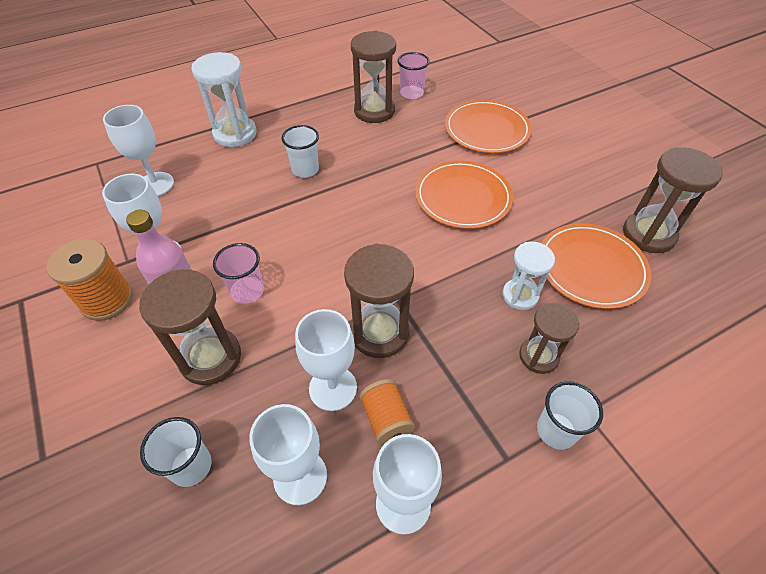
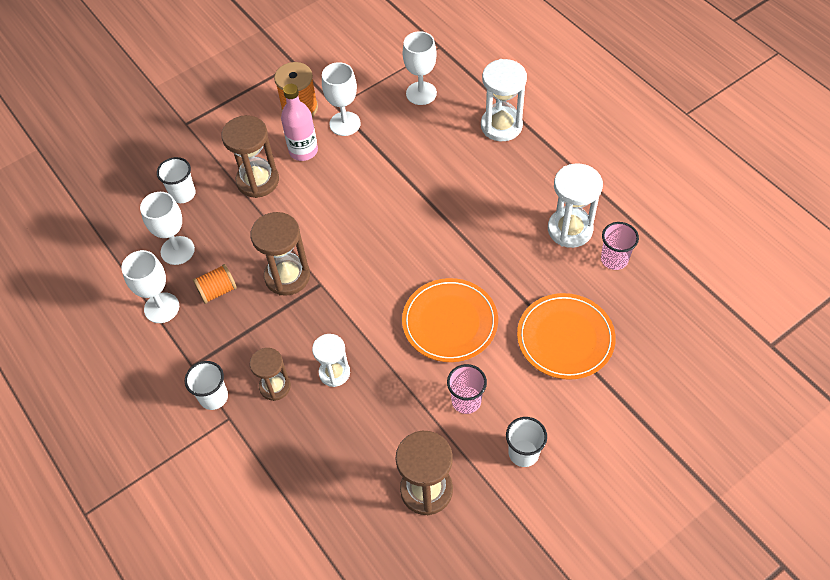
camera: 85 degrees right, 5 degrees up
(247, 291) = (317, 185): pink cup -> pink cup (466, 401)
(305, 170) = (462, 190): white cup -> white cup (523, 453)
(333, 388) = (239, 256): white goblet -> none
(374, 111) = (570, 229): brown hourglass -> white hourglass
(591, 267) = (374, 432): orange plate -> none

